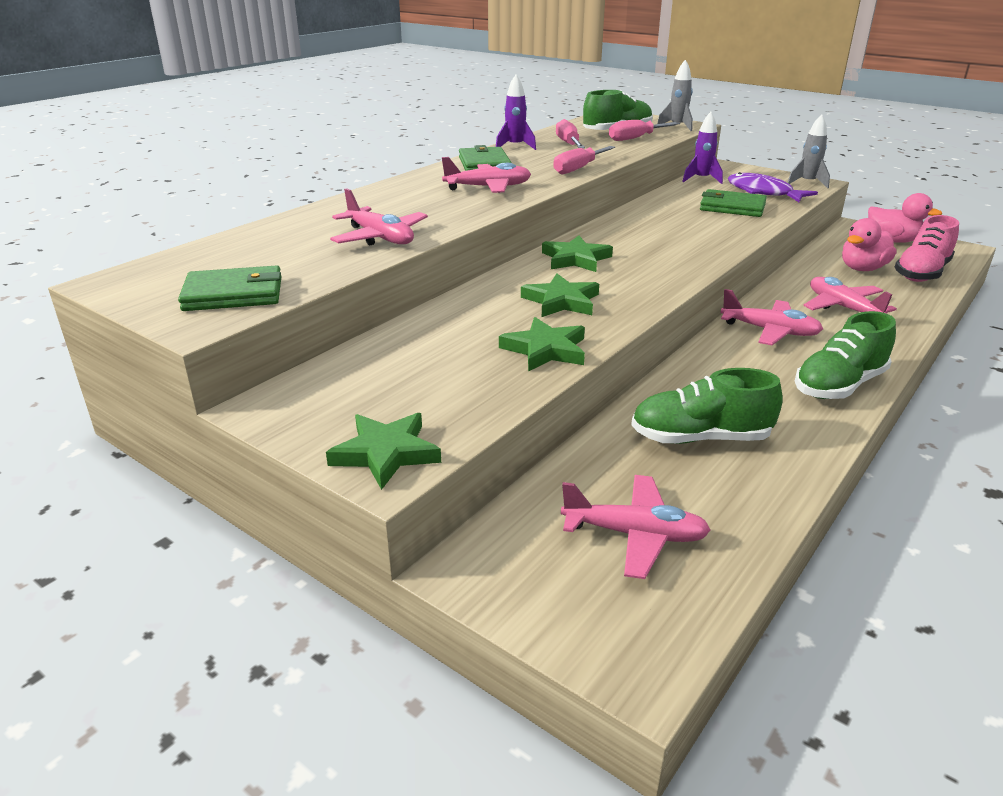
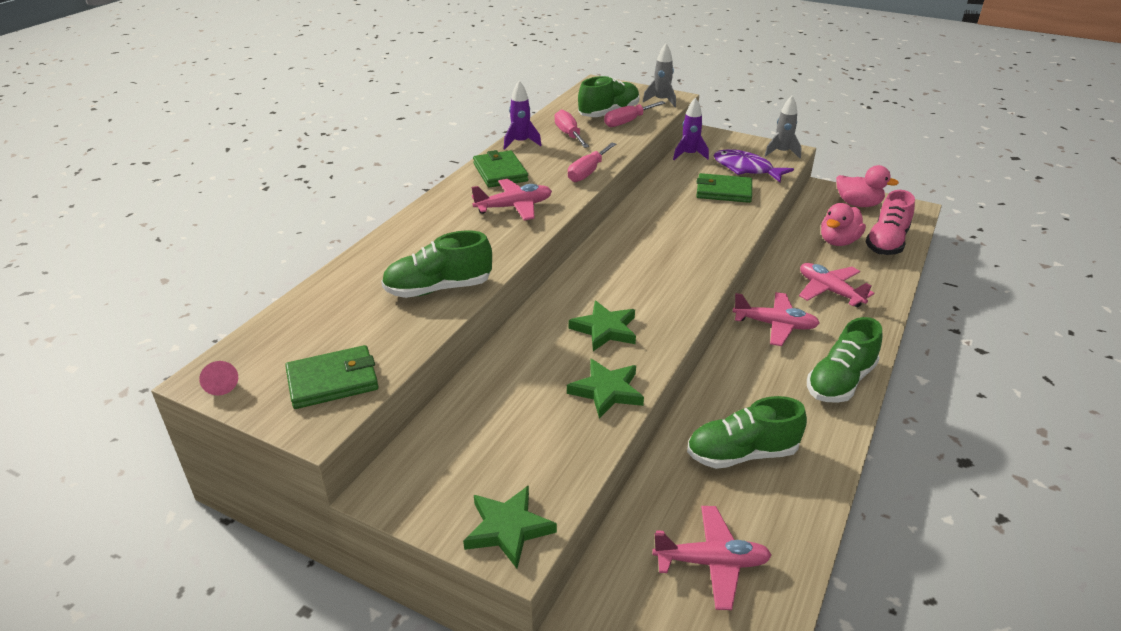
camera: 10 degrees left, 5 degrees up
(118, 287) = (220, 383): none -> pink cone
(380, 238) = (438, 289): pink plane -> green shoe
(576, 259) = (603, 273): green star -> none

